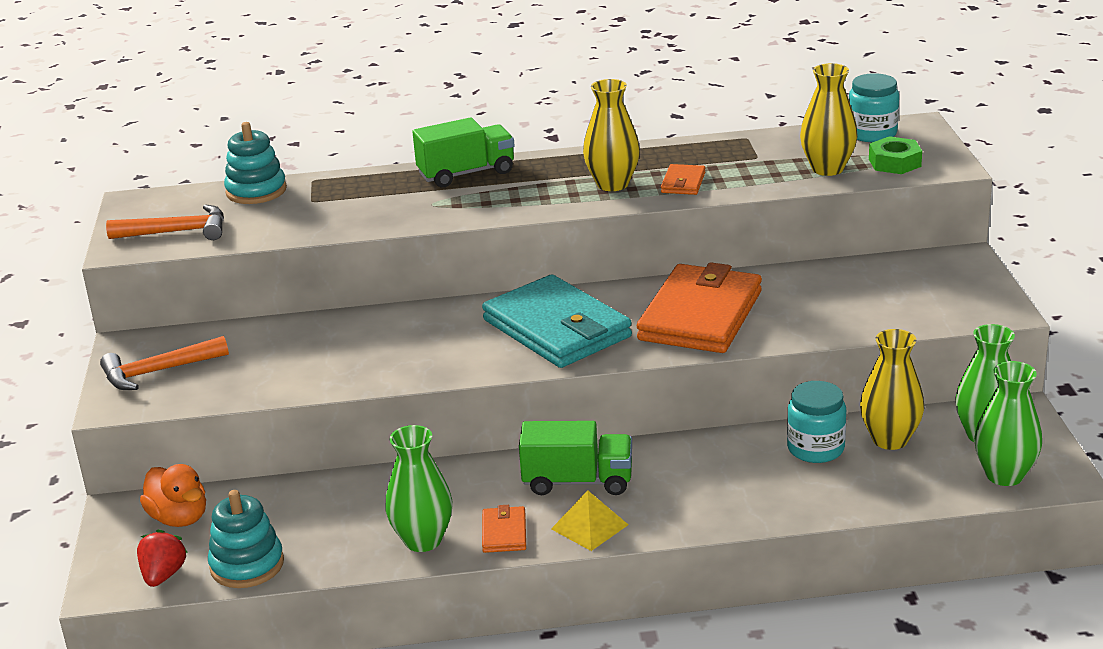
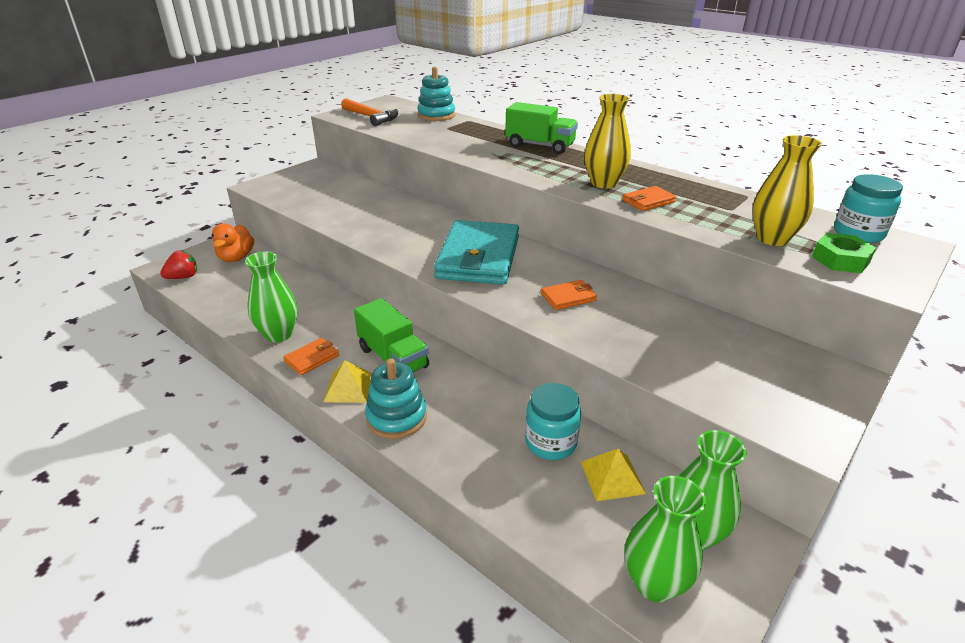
camera: 45 degrees right, 5 degrees up
(158, 371) = (297, 182): orange hammer -> none
(247, 565) = (210, 294): turquoise stacking toy -> turquoise stacking toy (396, 417)
(700, 315) = (568, 297): orange wallet -> orange wallet, size x0.42
(890, 439) = (612, 477): yellow vase -> yellow pyramid

